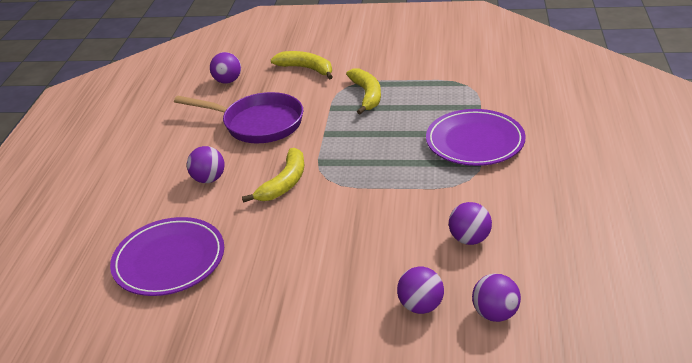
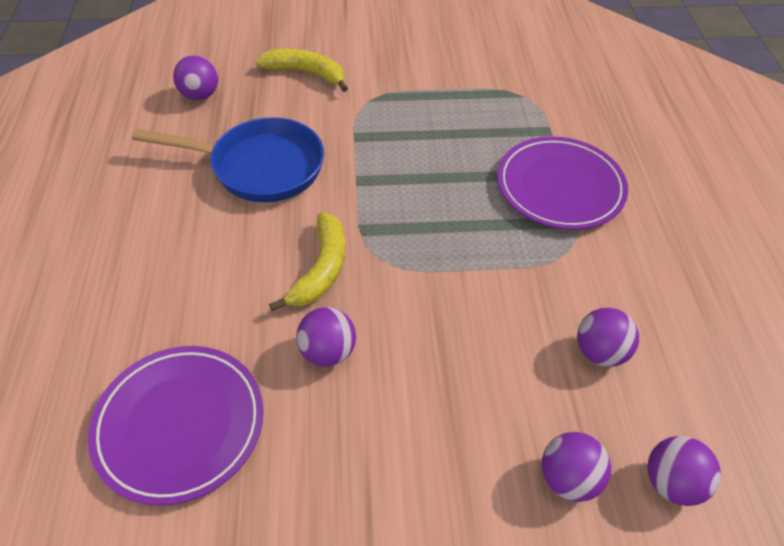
camera: 15 degrees left, 15 degrees up
(209, 179) = (209, 268): purple ball -> purple ball (328, 352)
(258, 124) = (260, 167): purple pan -> blue pan
(367, 95) = (398, 115): yellow banana -> none

